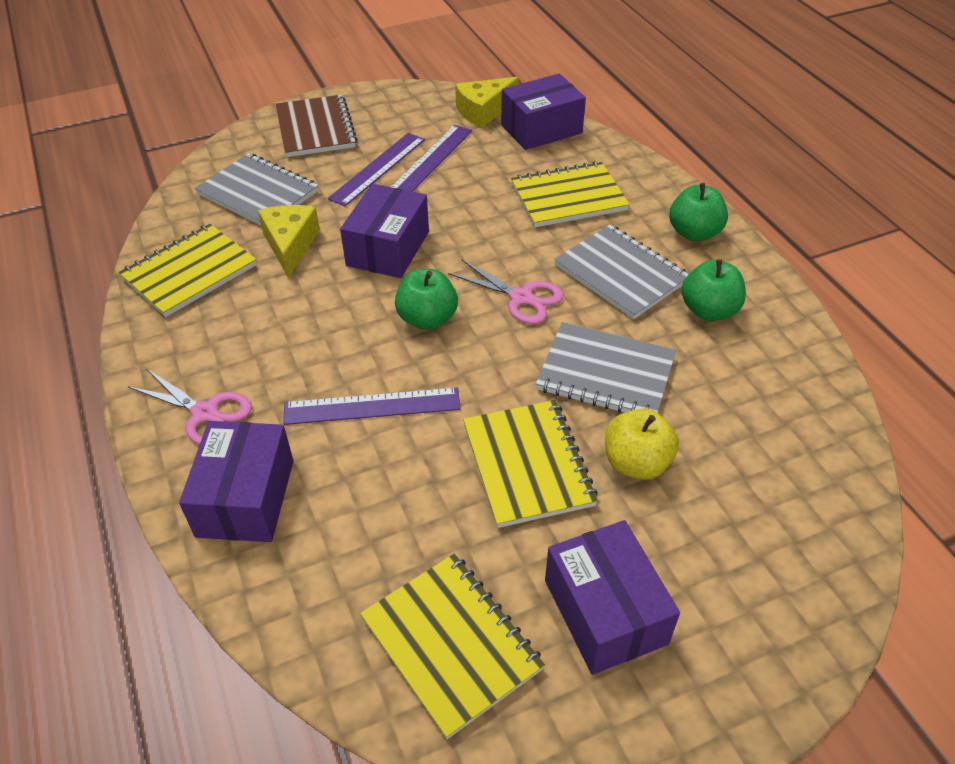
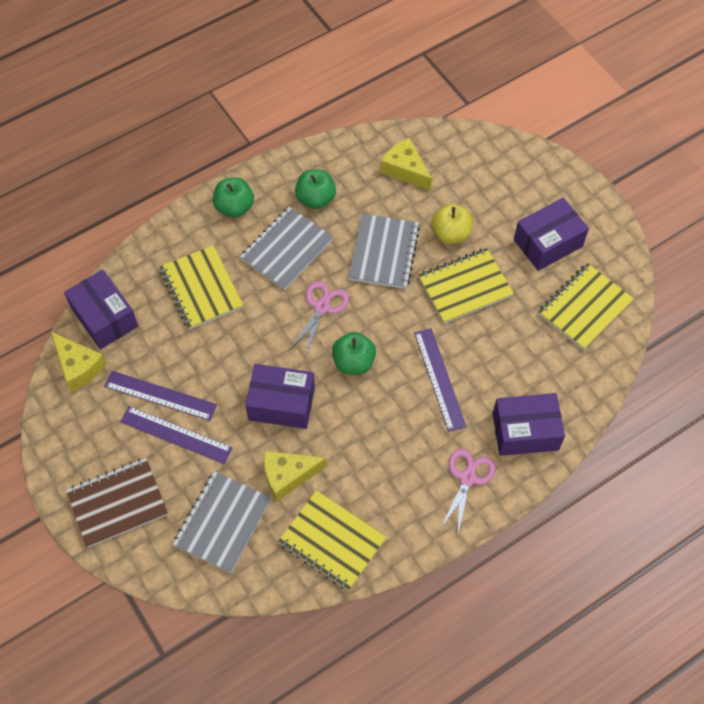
camera: 100 degrees left, 15 degrees up
(771, 421) = (405, 170): none -> yellow cheese

